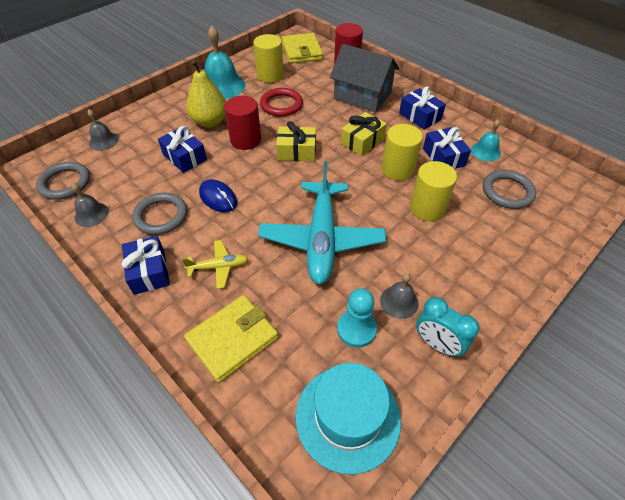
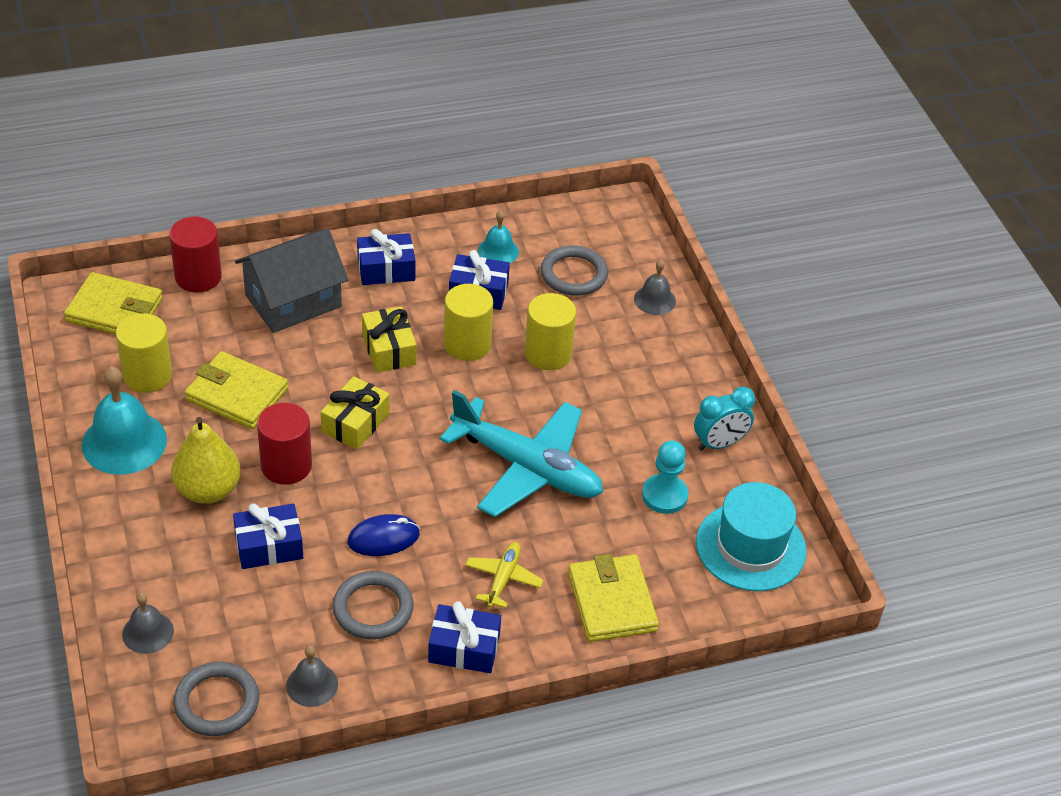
camera: 65 degrees left, 5 degrees down
(281, 105) = (237, 394): red ring -> yellow wallet
(399, 302) = (654, 446): grey bell -> grey bell (654, 300)

